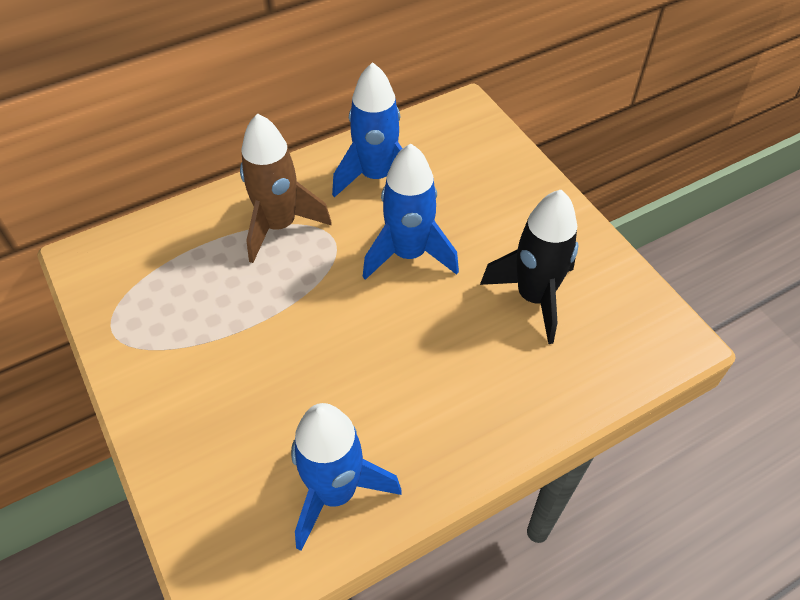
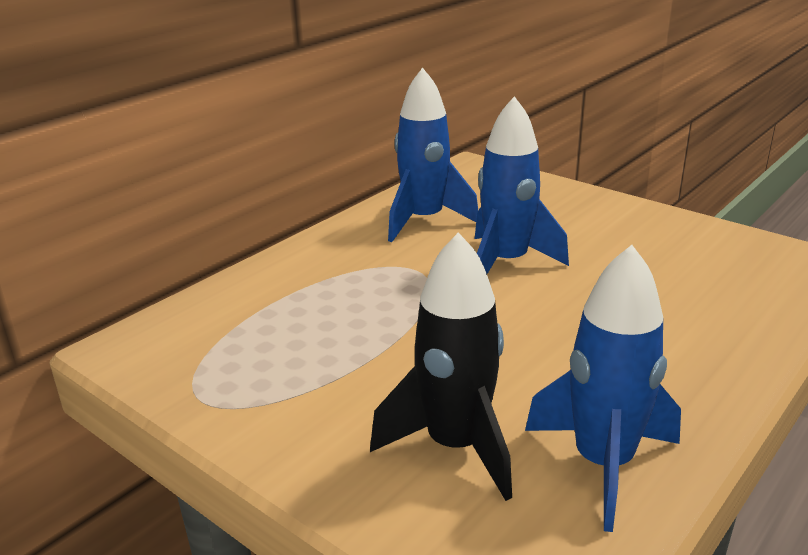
camera: 20 degrees left, 25 degrees down
(279, 226) = (348, 273): brown rocket -> none
(534, 297) = (659, 264): black rocket -> black rocket (455, 446)

